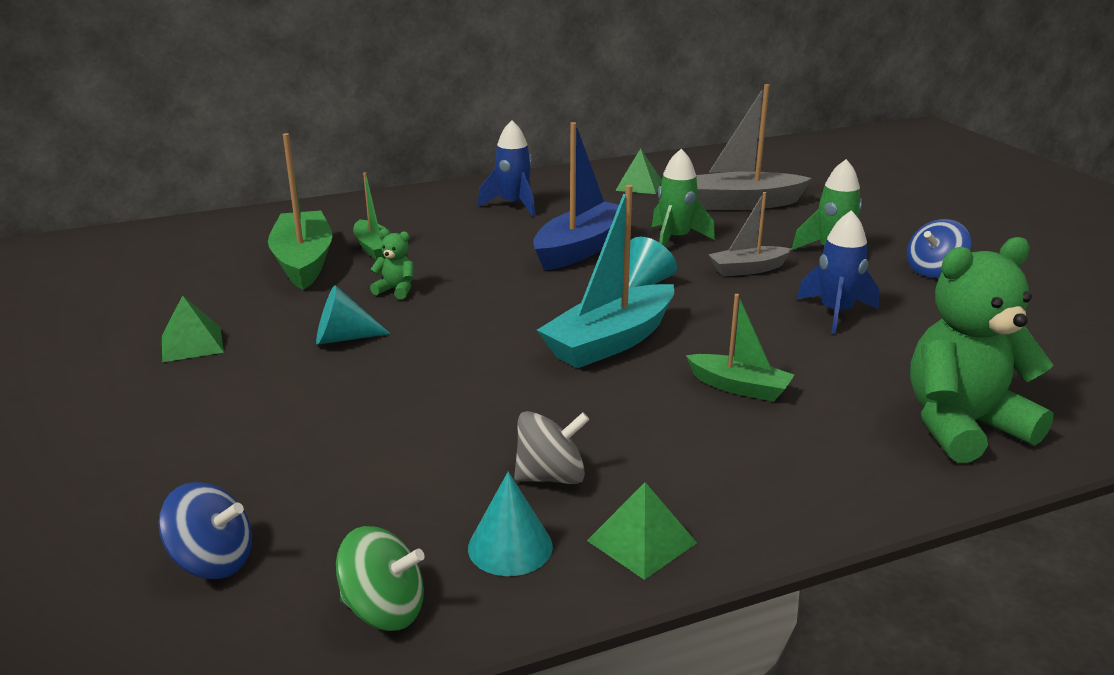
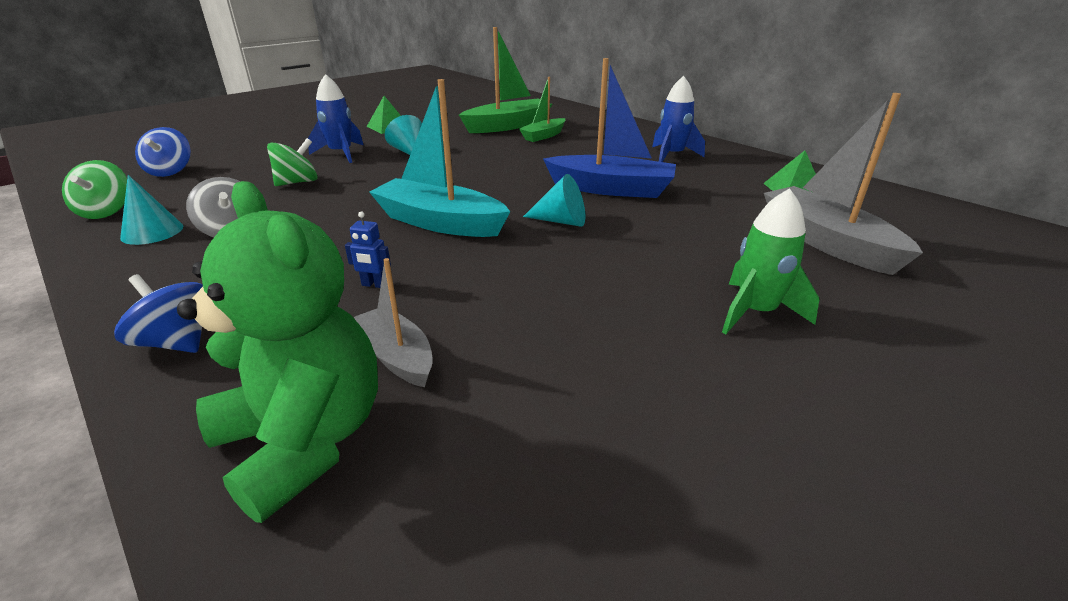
camera: 70 degrees right, 5 degrees up
(396, 290) = (484, 151): green teddy bear -> none
(397, 428) = (297, 182): none -> green spinning top
(642, 542) = (139, 271): green pyramid -> none
(675, 239) = (678, 221): green rocket -> none
(739, 387) = (374, 285): green boat -> blue robot
(748, 269) = (643, 264): grey boat -> grey boat (397, 356)
(836, 313) = (571, 326): blue rocket -> blue rocket (341, 154)
(933, 271) = (789, 405): blue spinning top -> blue spinning top (177, 342)

